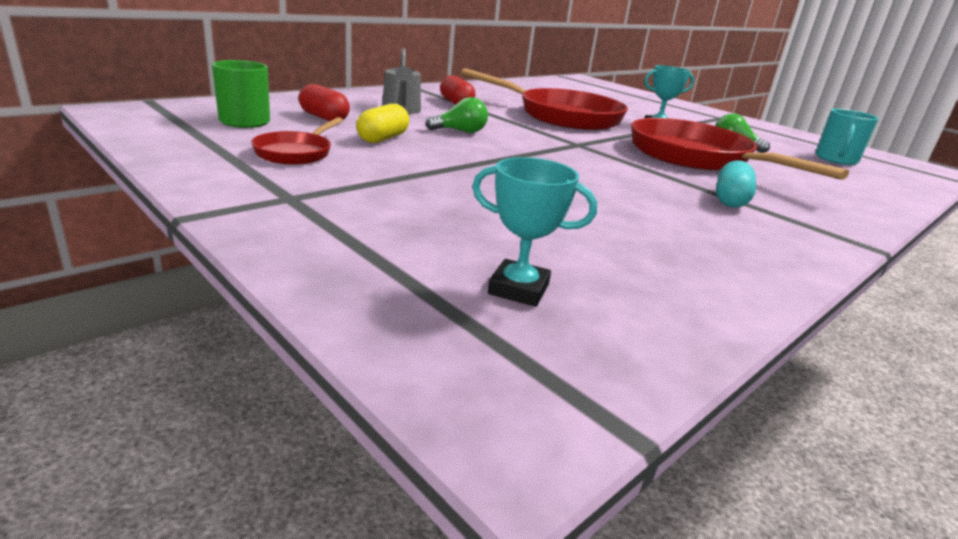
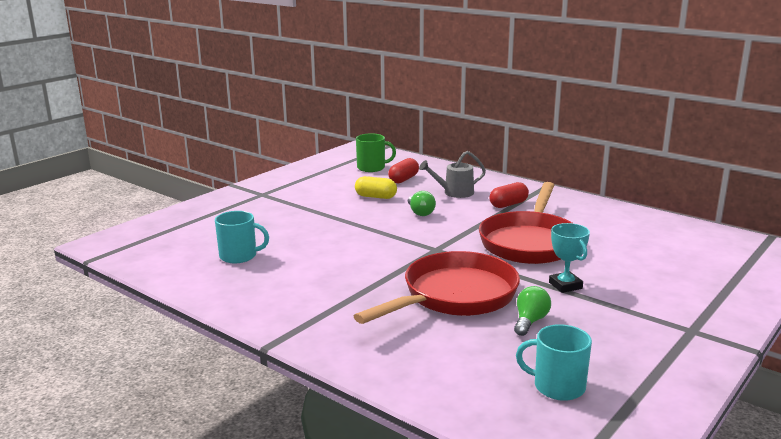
camera: 85 degrees right, 5 degrees down
(296, 153) = (326, 185): red pan -> none
(518, 289) = (184, 240): turquoise trophy -> none
(602, 243) = (239, 256): none -> turquoise mug
(730, 200) = (341, 300): turquoise capsule -> none

